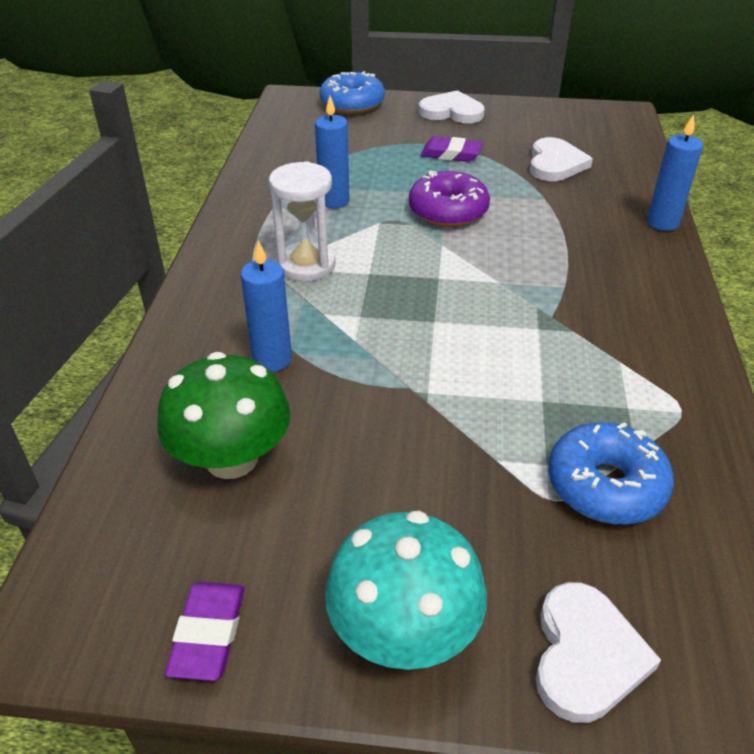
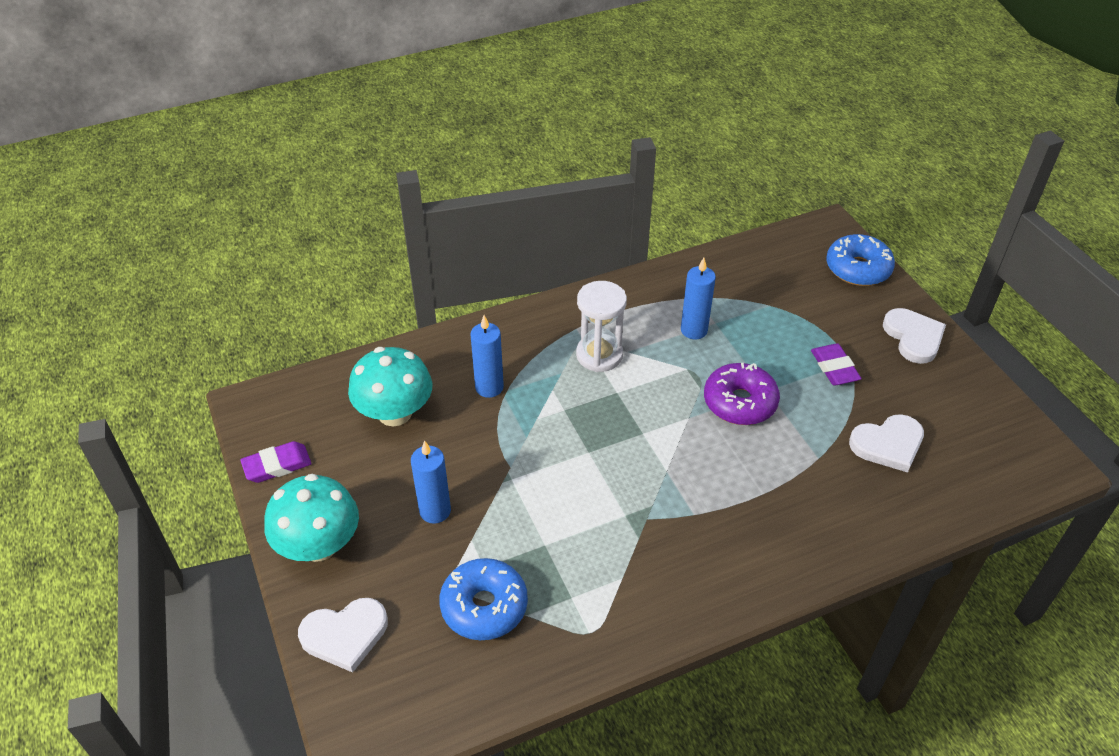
camera: 60 degrees right, 5 degrees up
(232, 458) = (395, 413): green mushroom -> turquoise mushroom
(662, 223) = (853, 554): blue candle -> blue candle (435, 511)

